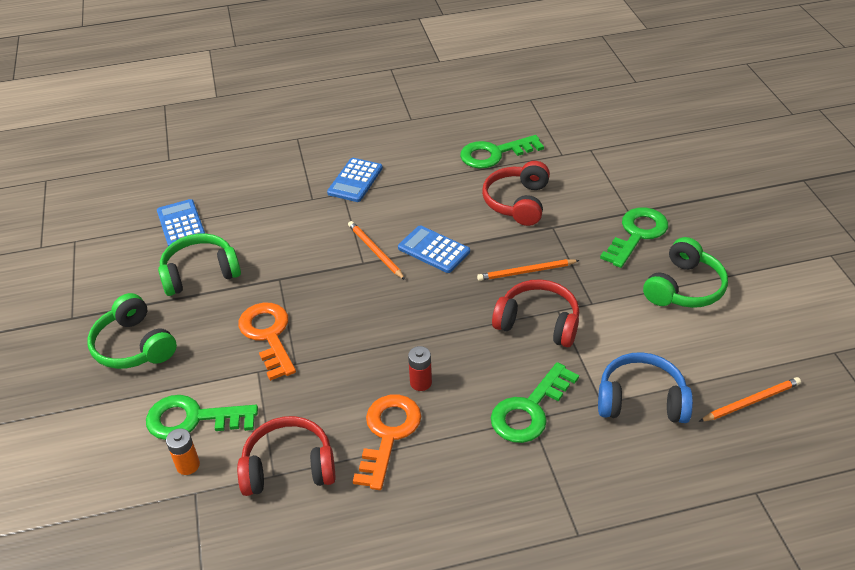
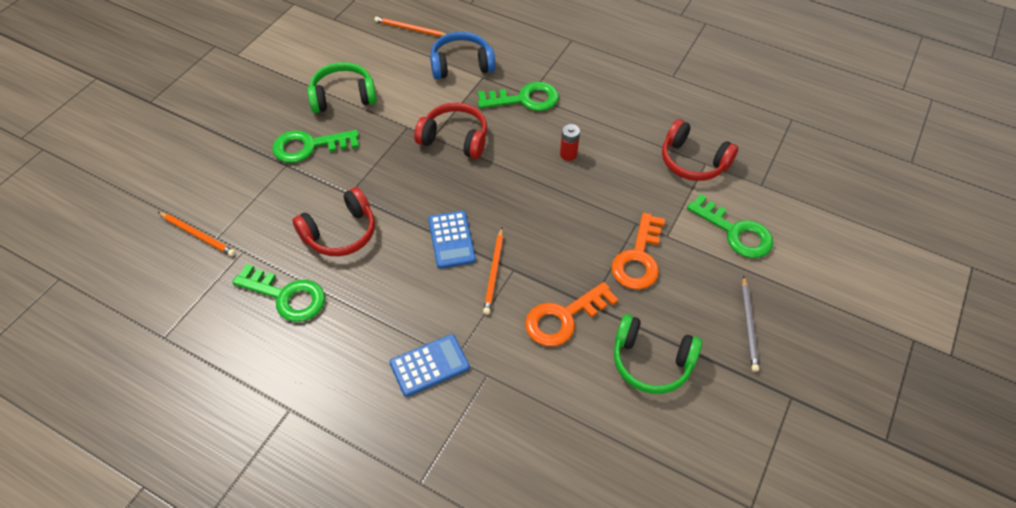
camera: 140 degrees left, 10 degrees up
(134, 346) = (749, 325): green headphones -> grey pencil
(181, 224) = (630, 442): blue calculator -> none
(188, 465) = (756, 204): orange battery -> none
(388, 434) = (618, 140): orange key -> orange key (563, 318)
(526, 272) = (415, 175): orange pencil -> orange pencil (198, 235)
(538, 322) = (455, 138): red headphones -> red headphones turned 135 degrees clockwise
(641, 400) = (461, 65): blue headphones -> blue headphones turned 120 degrees clockwise

